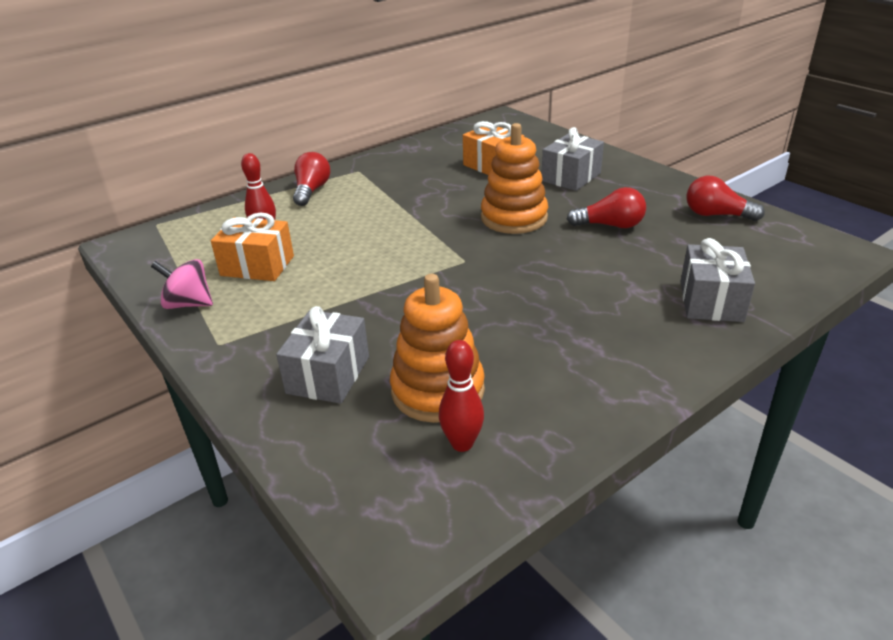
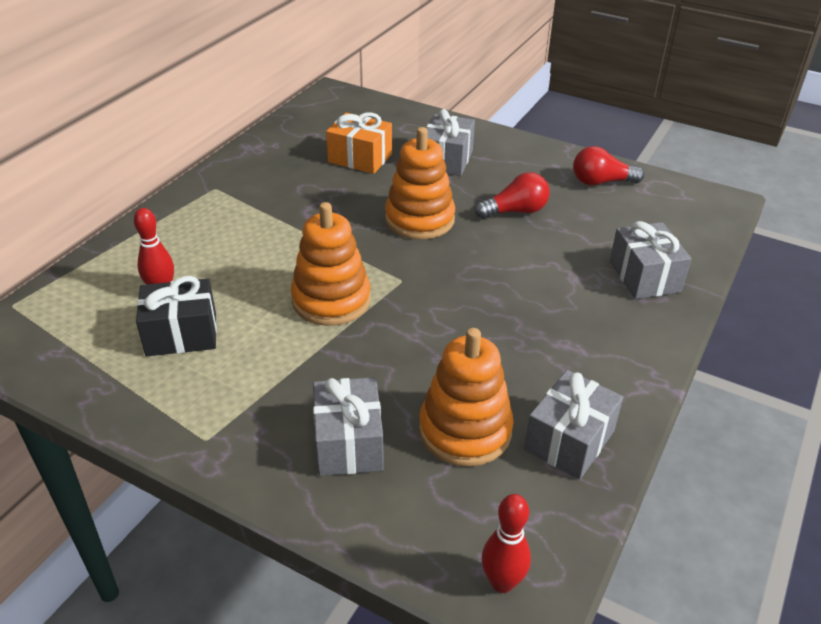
camera: 25 degrees left, 5 degrees up
(188, 304) = (134, 400): pink spinning top -> none
(257, 266) = (181, 334): orange gift -> black gift
(311, 191) = (177, 224): red light bulb -> none
(393, 264) = (331, 300): none -> orange stacking toy
(462, 443) = (520, 478): red bowling pin -> red bowling pin (502, 582)
(533, 424) = (569, 440): none -> grey gift

